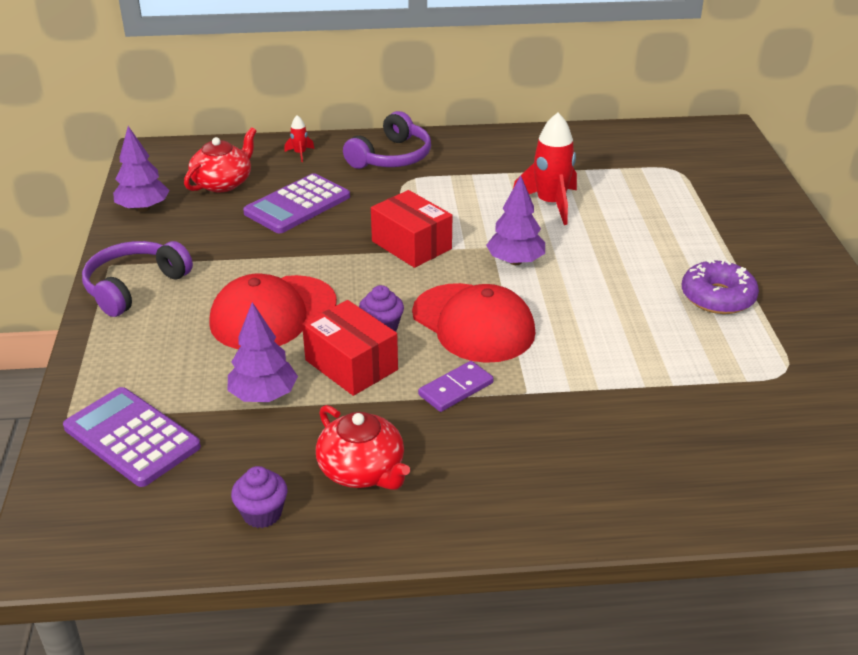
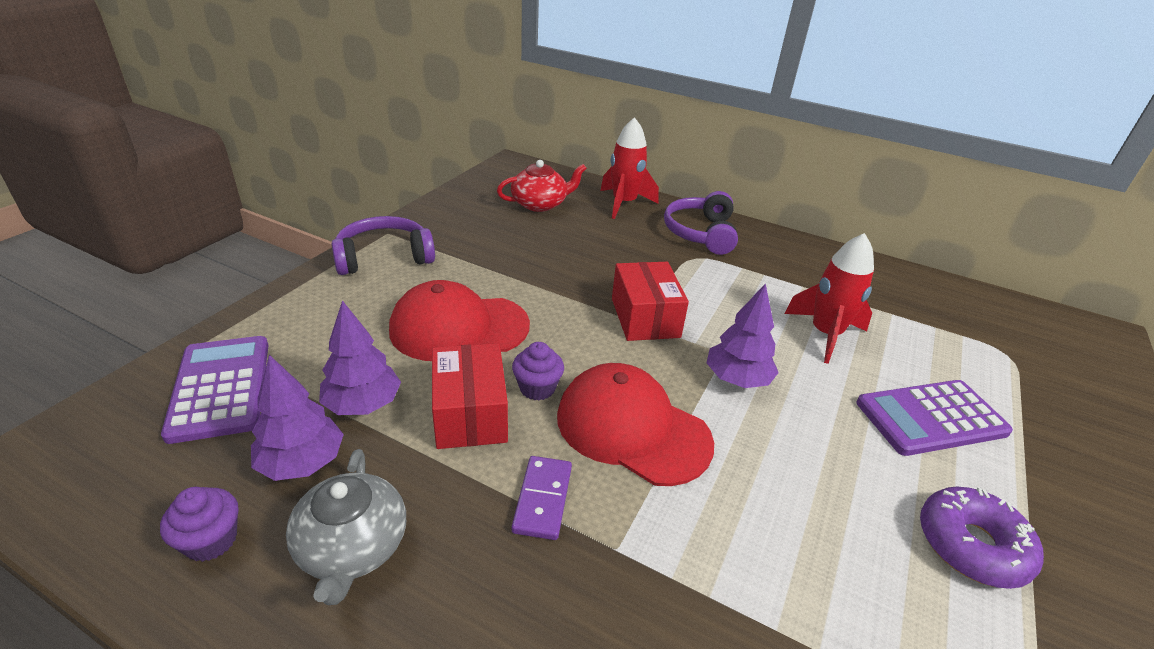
camera: 30 degrees right, 0 degrees up
(143, 208) = (461, 201): purple tree -> purple tree (302, 463)
(297, 205) = (579, 242): purple calculator -> purple calculator (931, 418)
(300, 154) = (624, 203): red rocket -> red rocket, size x2.18
(362, 470) = (352, 547): red teapot -> grey teapot
(392, 157) = (700, 233): purple headphones -> purple headphones turned 120 degrees clockwise
(456, 389) = (543, 499): purple domino -> purple domino turned 75 degrees counterclockwise
(473, 323) = (632, 428): red cap -> red cap turned 135 degrees clockwise

